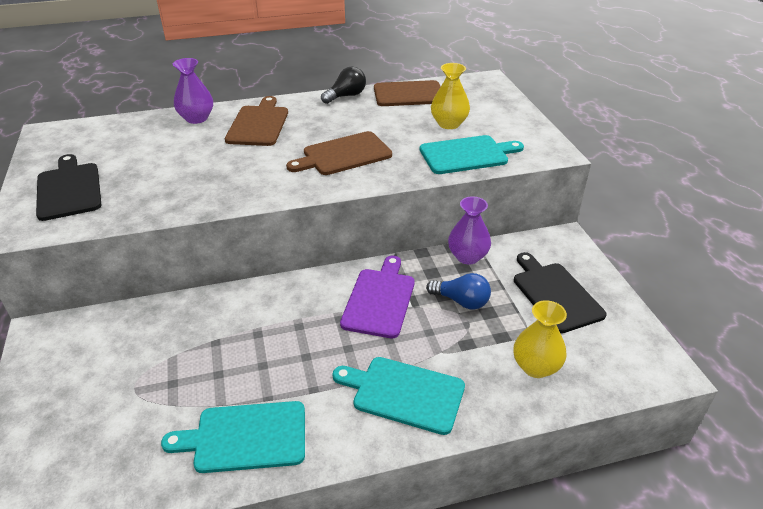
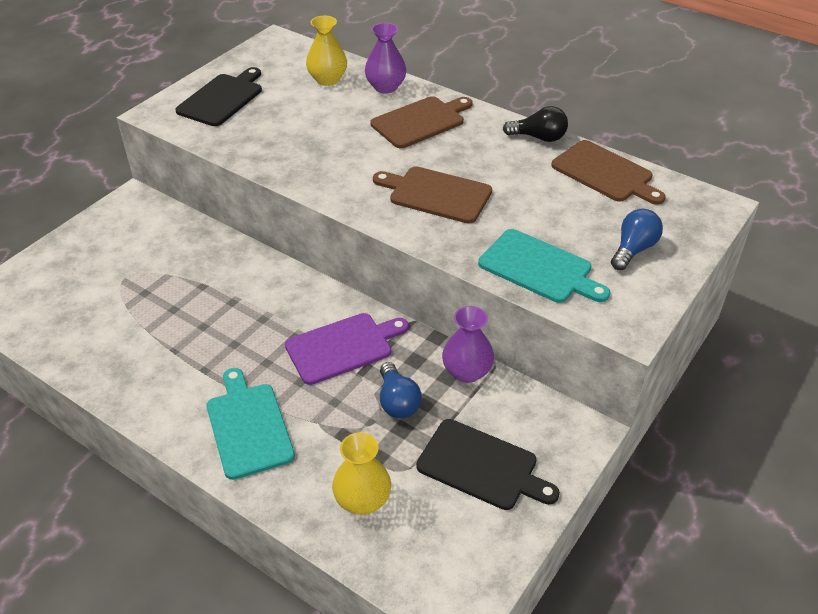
camera: 50 degrees right, 5 degrees up
(245, 437) = (129, 363): turquoise cutting board -> none
(449, 124) = (581, 226): yellow vase -> yellow vase (327, 79)
(490, 119) = (633, 249): none -> blue light bulb
(555, 294) = (482, 466): black cutting board -> black cutting board turned 90 degrees clockwise

